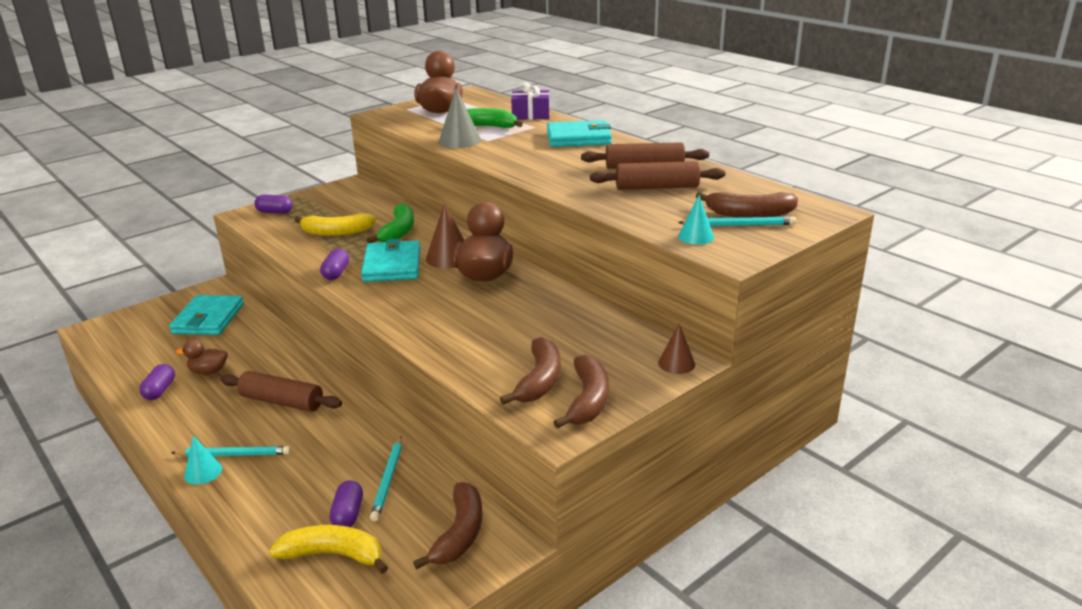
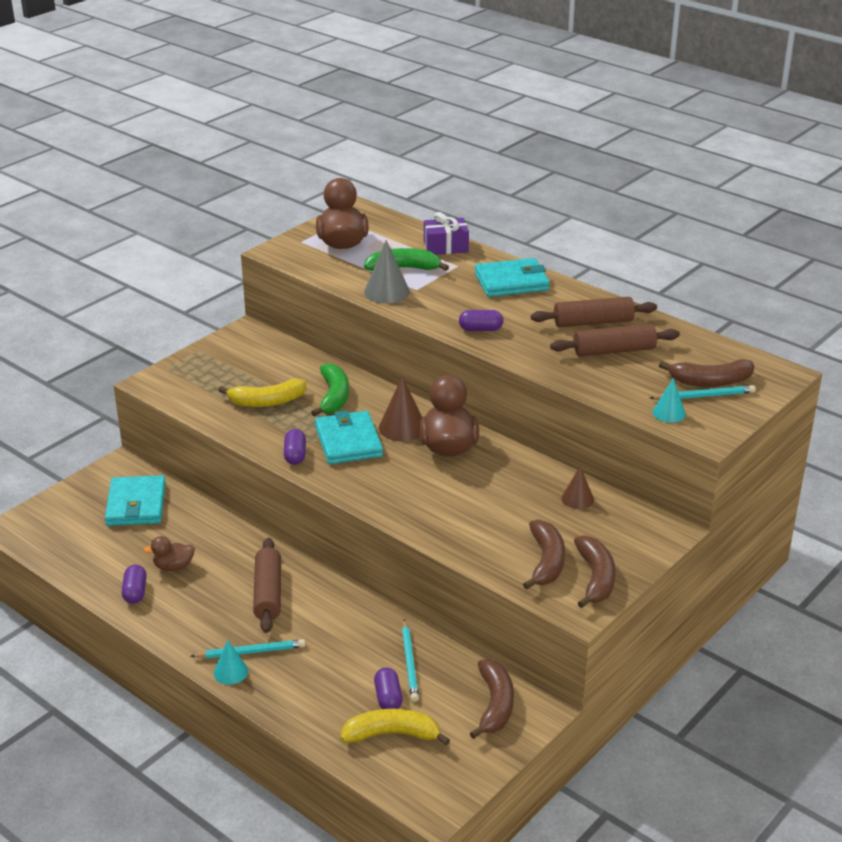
camera: 10 degrees left, 5 degrees up
(275, 212) = (183, 377): purple capsule -> purple capsule (480, 329)
(282, 401) = (268, 593): brown rolling pin -> brown rolling pin turned 75 degrees clockwise
(676, 363) = (662, 534): brown cone -> brown cone (577, 499)

